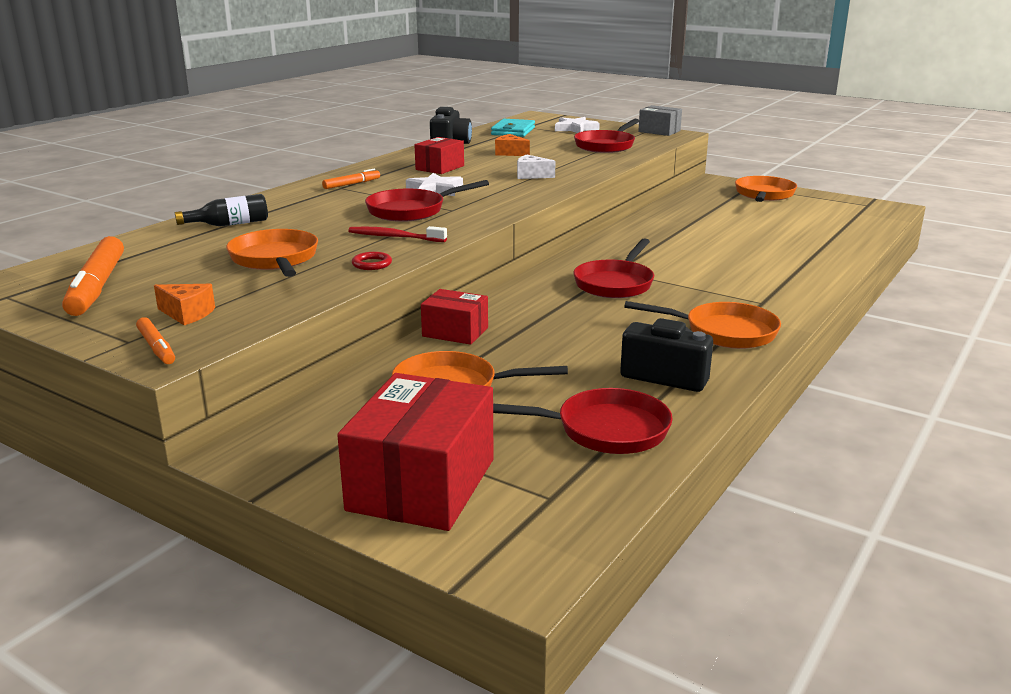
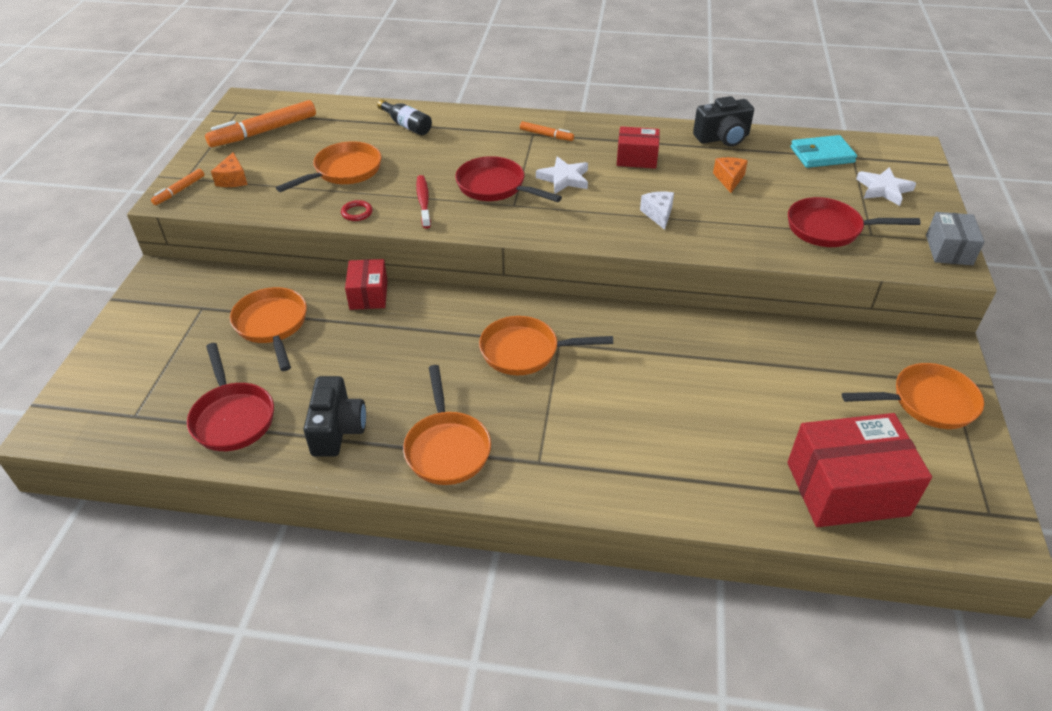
camera: 65 degrees right, 20 degrees up
(421, 484) = (139, 355): red box -> red box (847, 488)
(615, 283) = (525, 351): red pan -> orange pan

